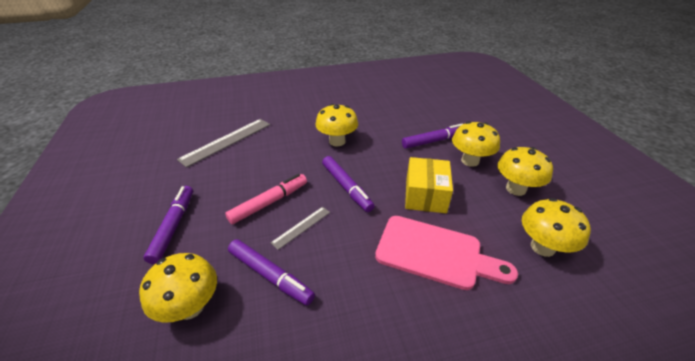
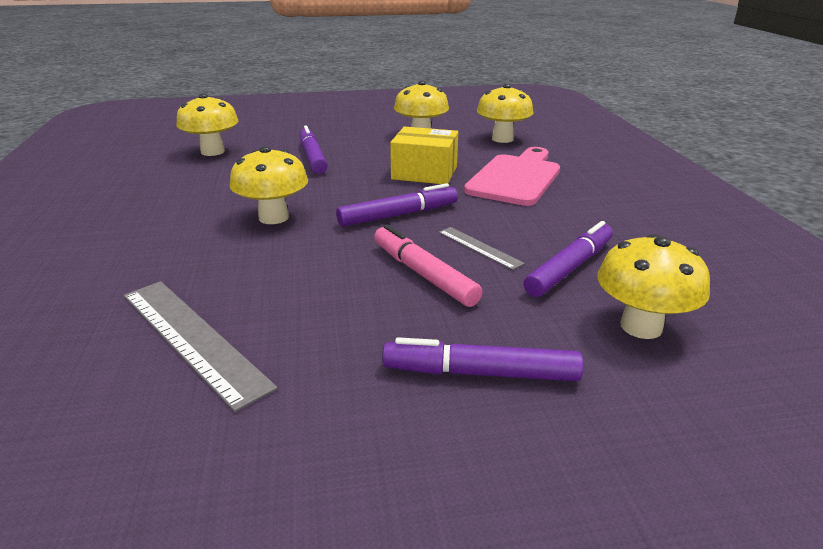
camera: 85 degrees left, 10 degrees down
(470, 161) = (365, 146): yellow mushroom -> yellow mushroom (212, 152)

